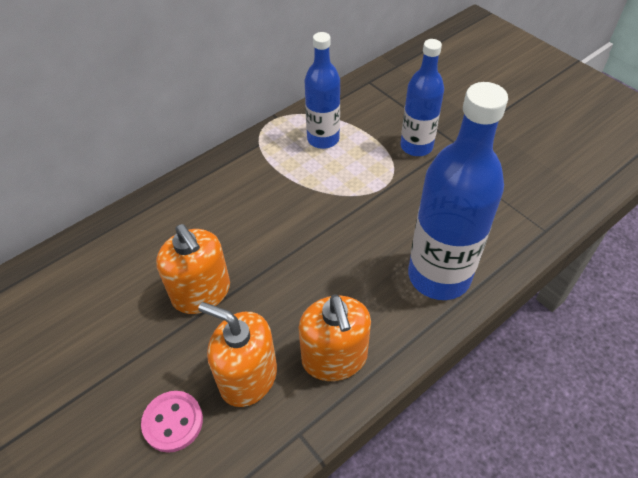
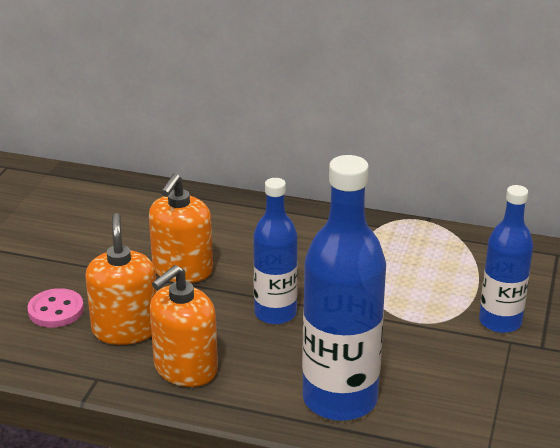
camera: 55 degrees right, 20 degrees down
(323, 139) = (434, 259): blue bottle -> blue bottle (275, 313)

